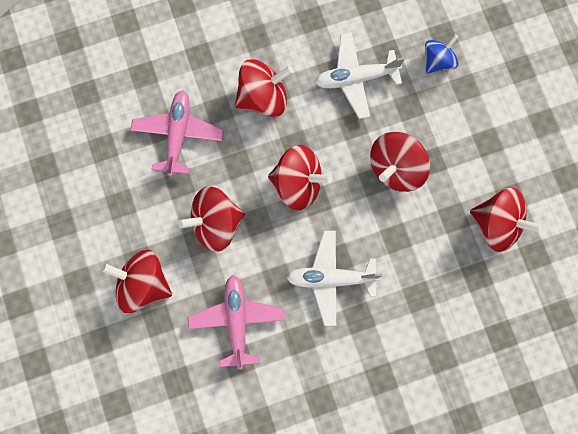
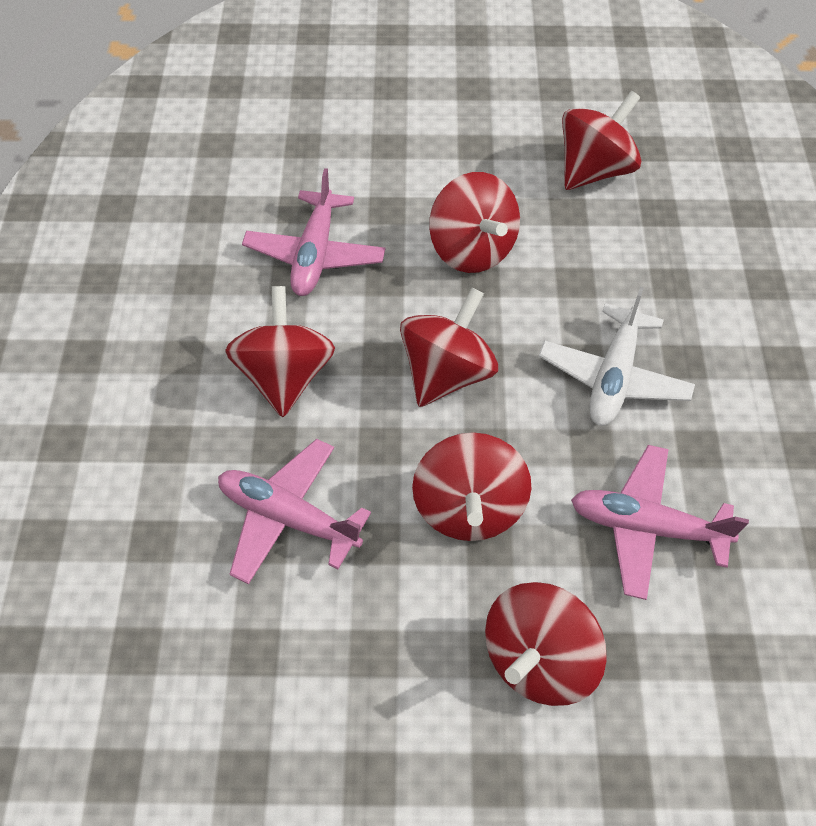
camera: 70 degrees left, 20 degrees down
(356, 78) = (315, 254): white plane -> pink plane
(438, 61) = (337, 160): blue spinning top -> none

